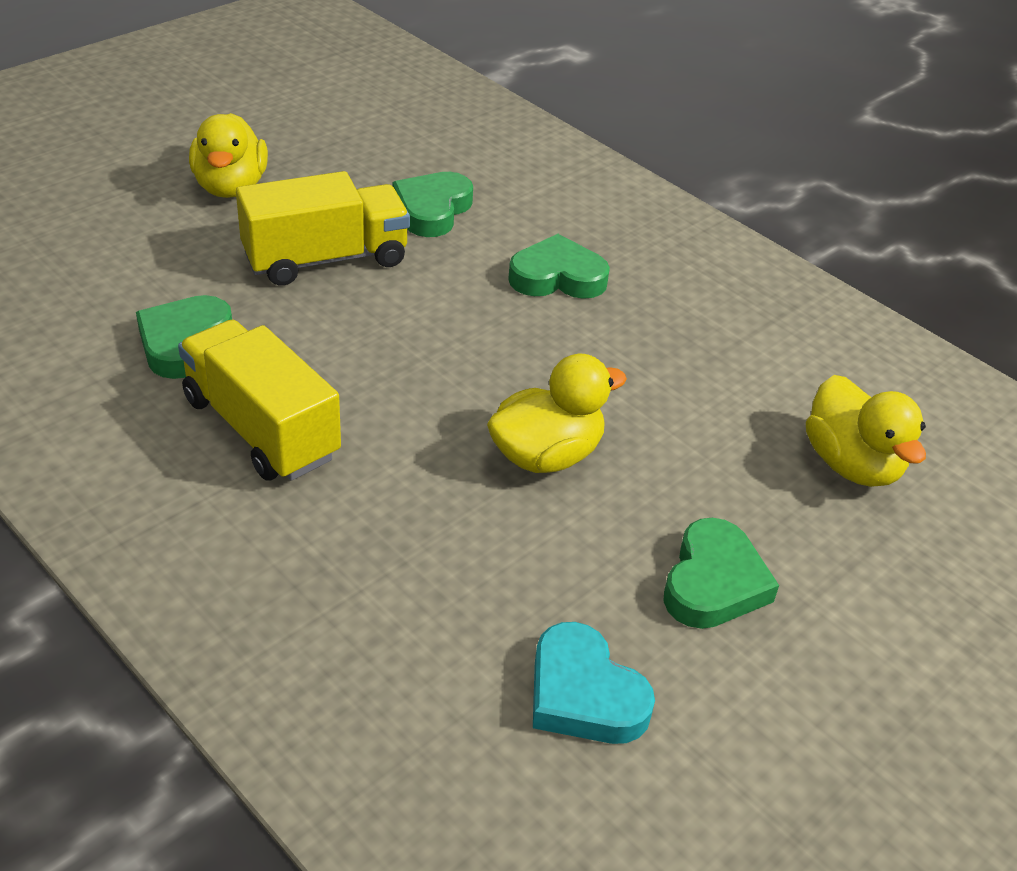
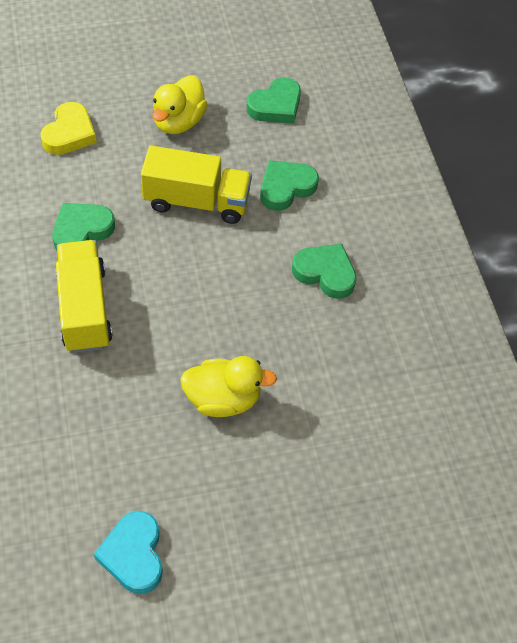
camera: 30 degrees right, 15 degrees up
(78, 243) = (69, 133): none -> yellow heart
(713, 582) = (252, 527): green heart -> green heart (276, 106)
(851, 464) = (398, 492): yellow duck -> none

